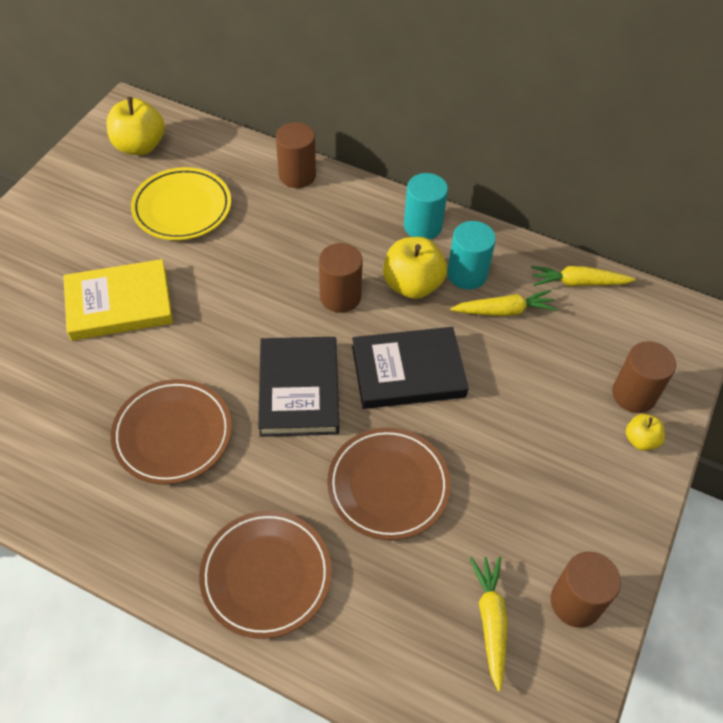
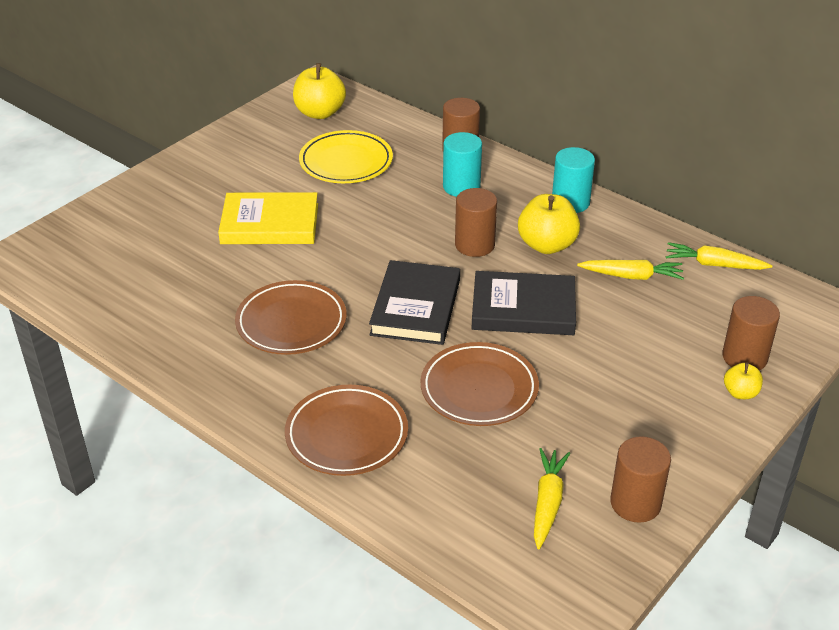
camera: 15 degrees right, 15 degrees down
(467, 274) = (603, 244): turquoise cylinder -> turquoise cylinder (461, 187)

